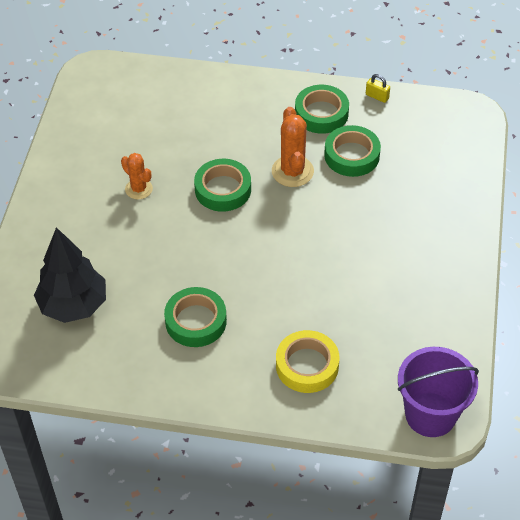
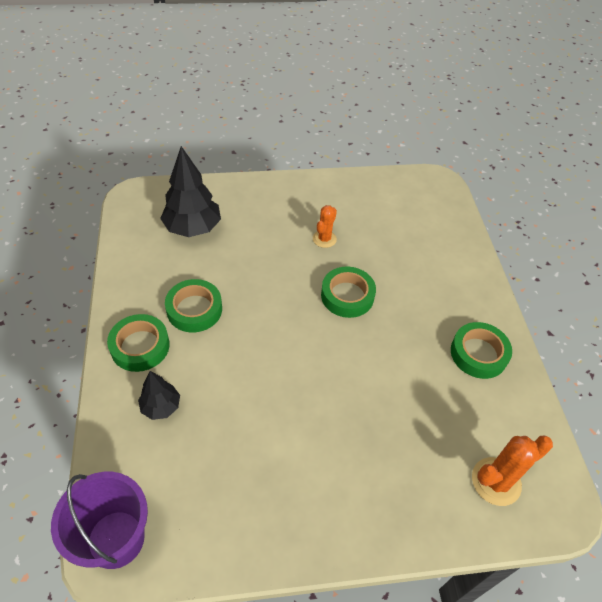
camera: 70 degrees right, 0 degrees up
(292, 171) = (392, 345): orange cactus -> orange cactus (496, 481)
(307, 365) = (161, 407): yellow tape -> black tree
(352, 155) = (436, 392): green tape -> green tape (140, 346)
(377, 96) = (530, 400): yellow padlock -> none

